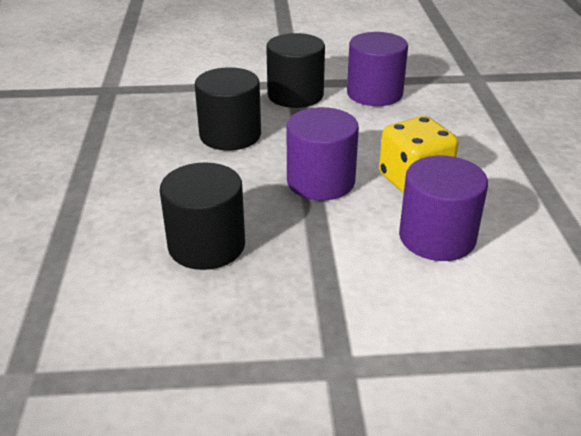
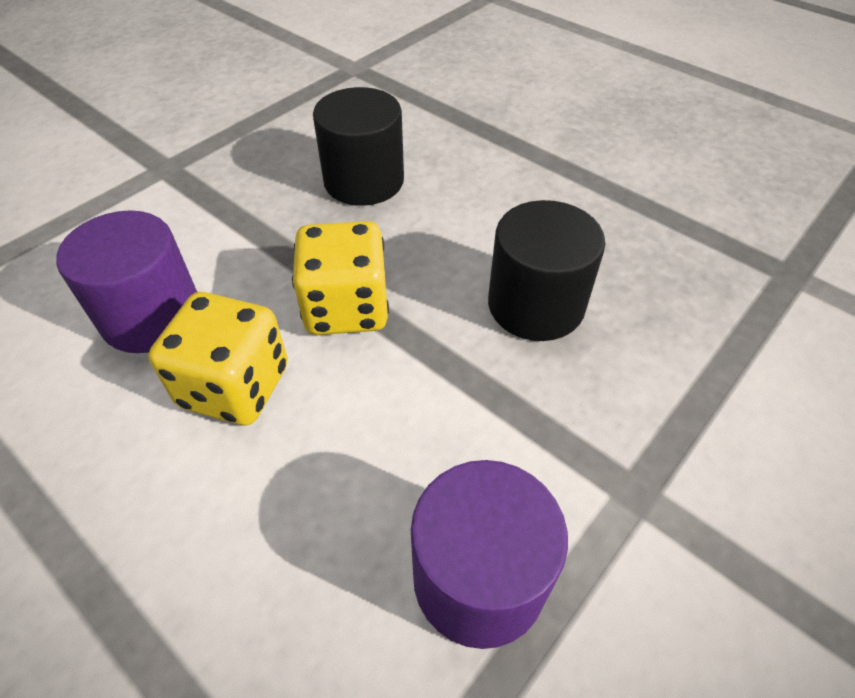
camera: 135 degrees right, 15 degrees up
(295, 95) = (585, 455): black cylinder -> none
(320, 181) = (346, 308): purple cylinder -> yellow dice

